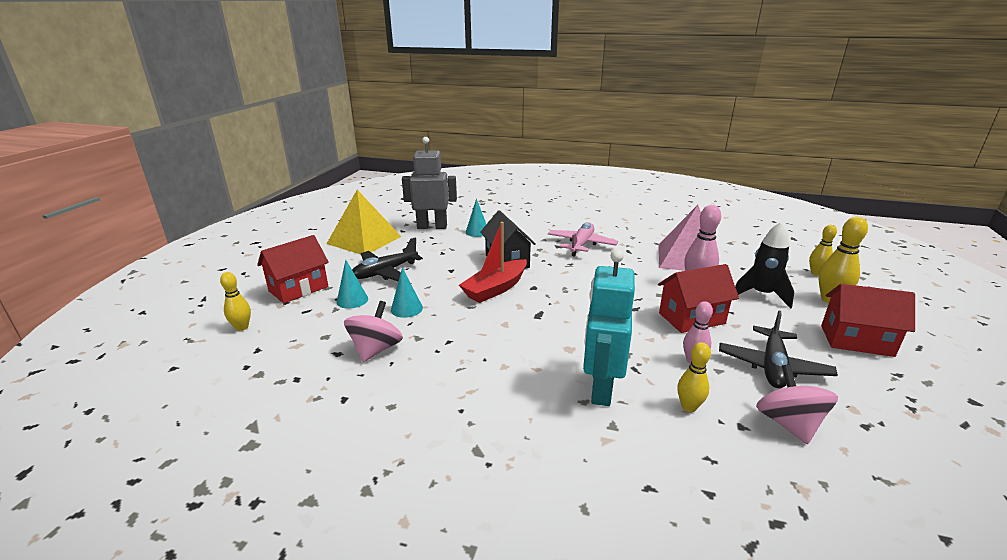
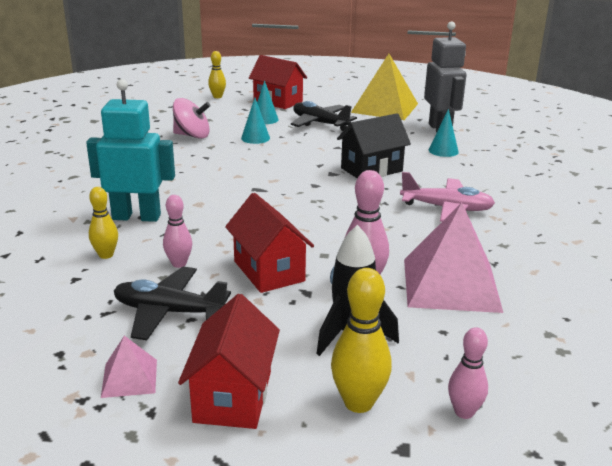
camera: 80 degrees right, 0 degrees up
(495, 289) = (304, 168): red boat -> none
(788, 424) = (72, 304): pink spinning top -> none
(816, 273) = (464, 412): yellow bowling pin -> pink bowling pin
(870, 385) = (129, 378): none -> pink pyramid

